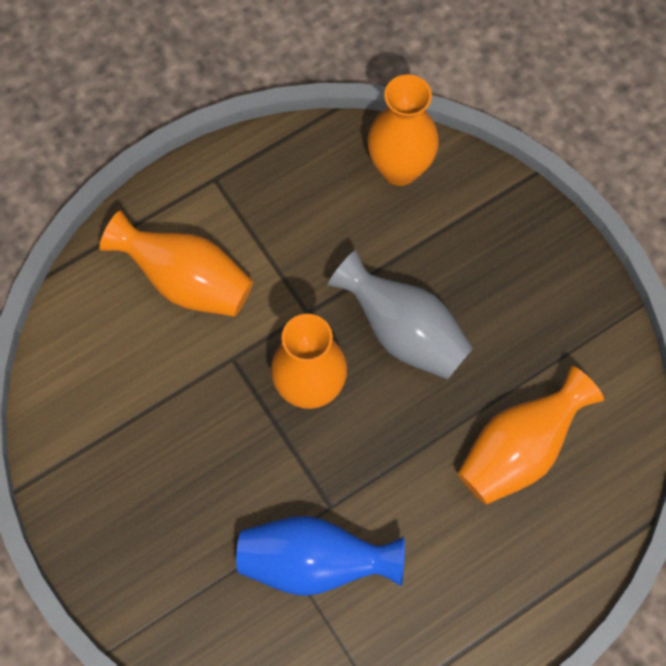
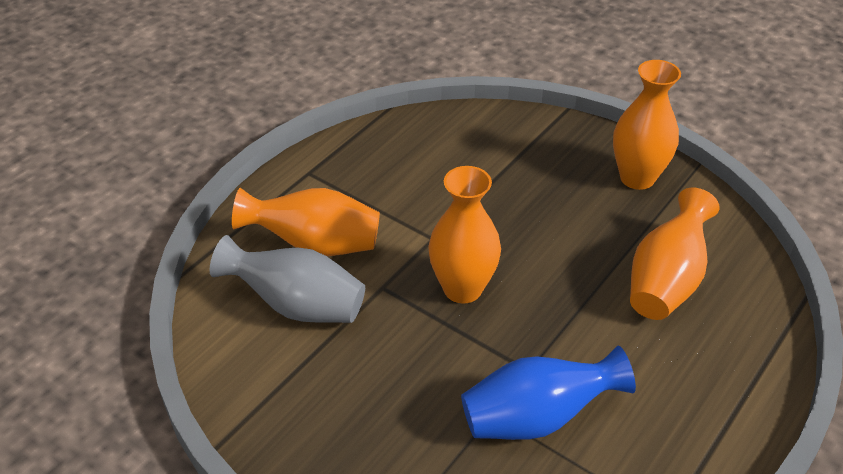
camera: 20 degrees left, 25 degrees down
(399, 168) = (460, 130): orange vase -> orange vase (637, 178)
(404, 332) = (522, 229): grey vase -> grey vase (297, 305)

